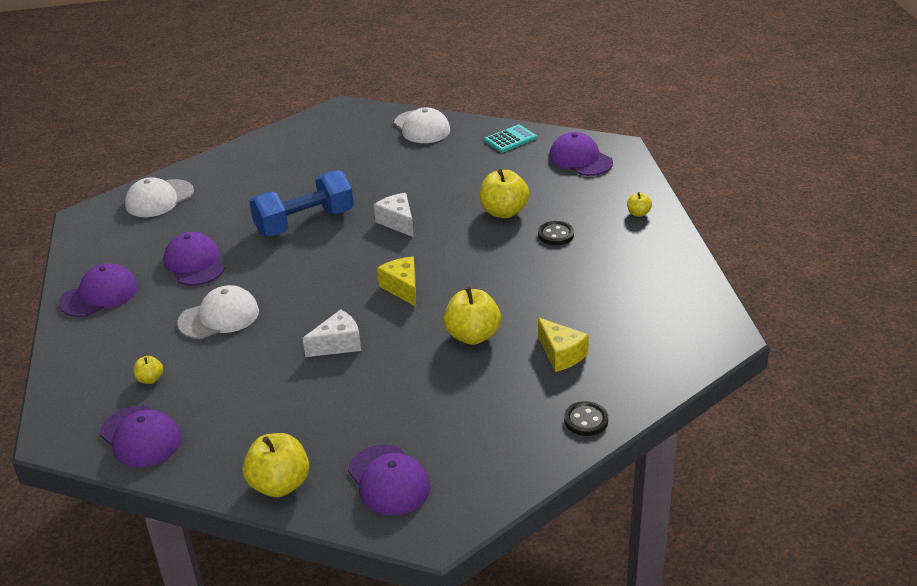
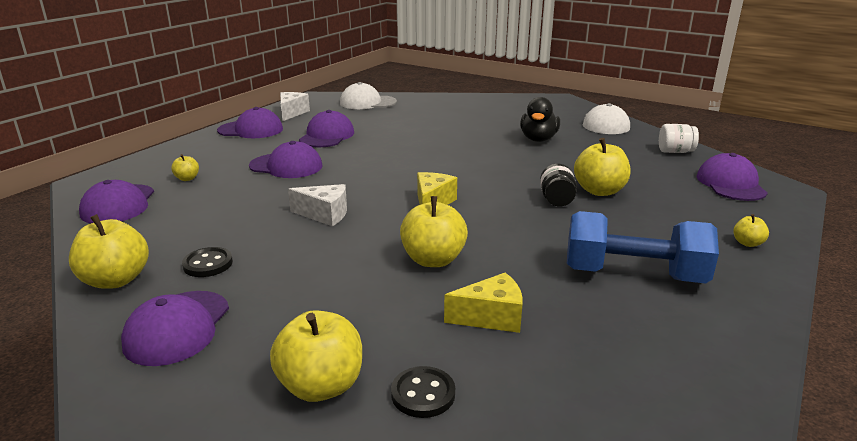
camera: 40 degrees right, 10 degrees down
(219, 317) = (286, 166): white cap -> purple cap
(304, 222) = (431, 142): blue dumbbell -> blue dumbbell (633, 274)
(391, 174) = (538, 139): none -> black duck
(398, 222) = (497, 165): white cheese -> white cheese (292, 113)
(486, 237) = (556, 200): none -> black jar
(510, 139) = (675, 151): turquoise calculator -> white jar
(529, 451) = (321, 386): none -> yellow apple
(556, 235) = (628, 224): black button -> black button (208, 264)
(561, 354) = (491, 317): yellow cheese -> yellow cheese turned 105 degrees counterclockwise

